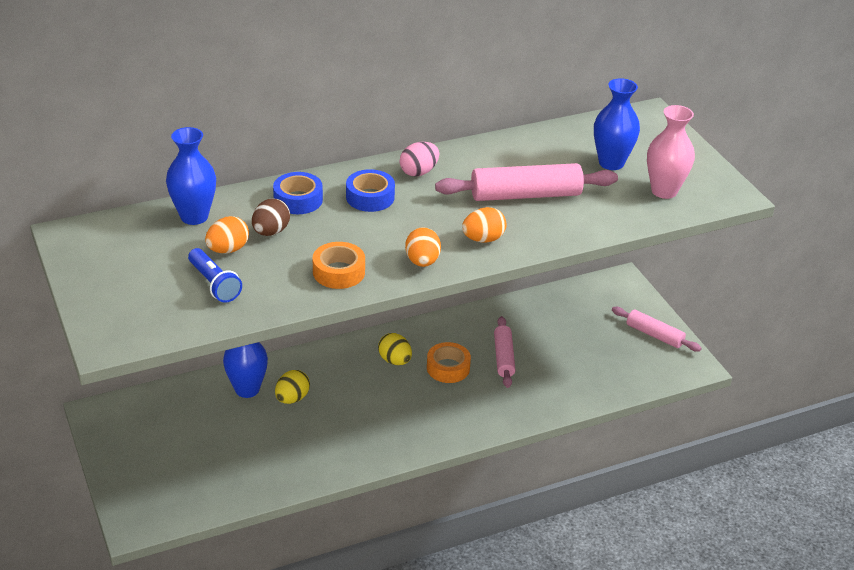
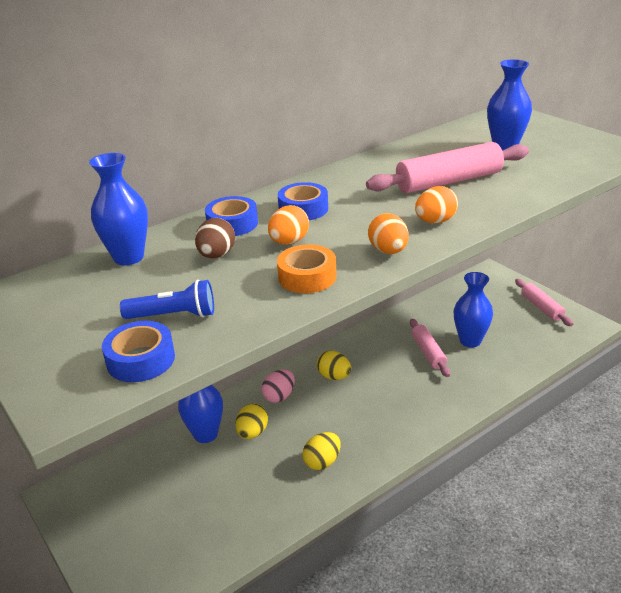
camera: 10 degrees left, 5 degrees down
(176, 318) = (141, 360): none -> blue tape
(214, 284) = (174, 315): blue flashlight -> blue flashlight turned 45 degrees counterclockwise
(228, 249) = (177, 280): orange egg -> orange egg (289, 242)
(347, 441) = (322, 462): none -> yellow egg
(419, 172) = (338, 182): pink egg -> pink egg (279, 396)
(448, 368) = (384, 372): orange tape -> none
(554, 355) = (470, 341): none -> blue vase
(654, 335) = (541, 307): pink rolling pin -> pink rolling pin turned 45 degrees clockwise
(664, 191) = (567, 157): pink vase -> none

